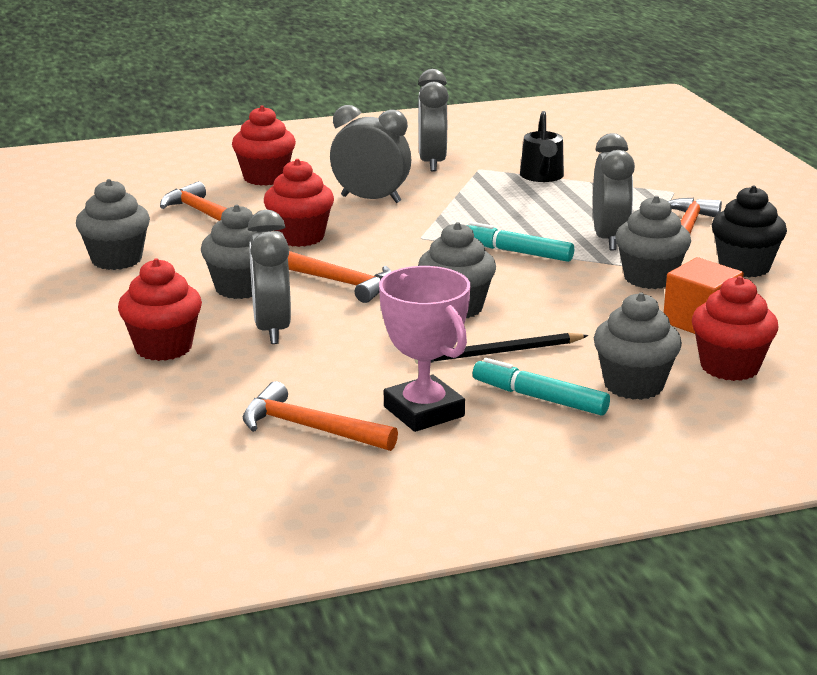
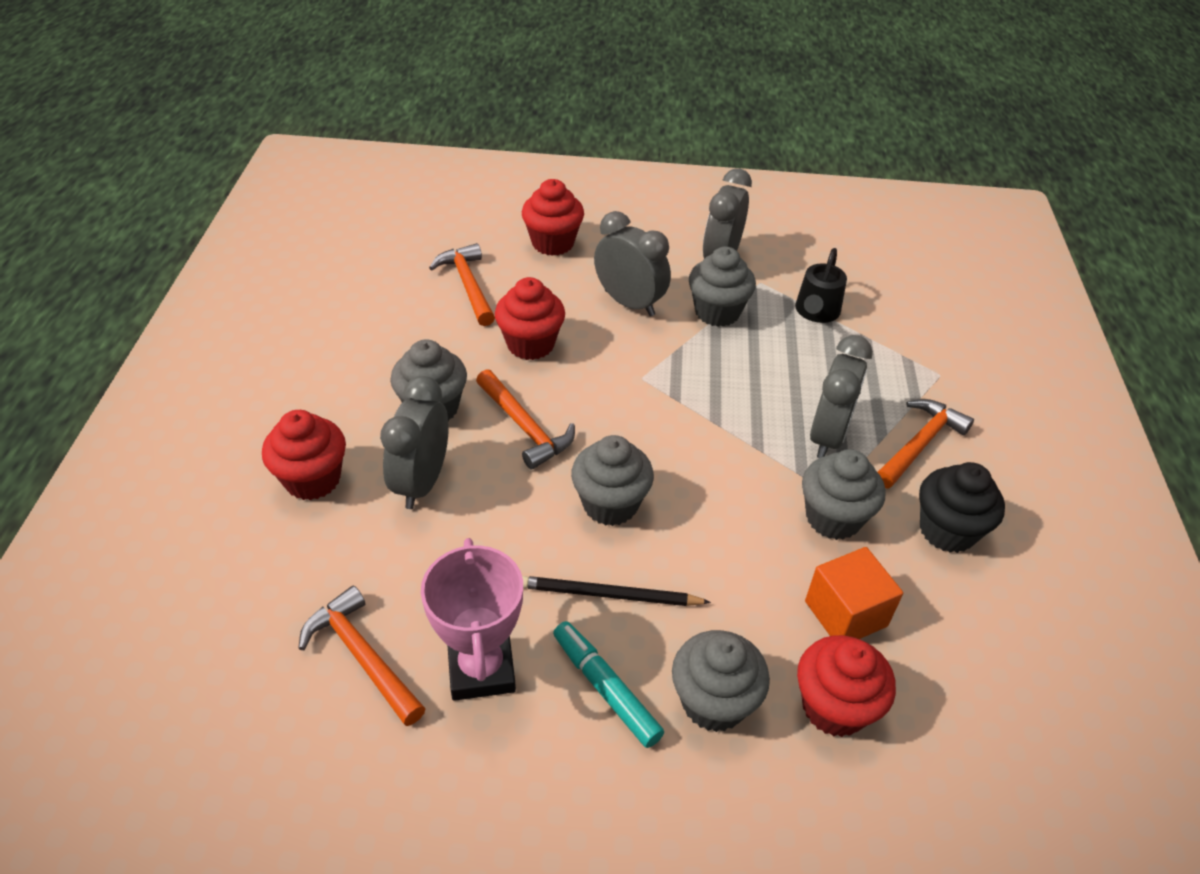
camera: 20 degrees right, 20 degrees up
(116, 260) = (353, 331): grey cupcake -> grey cupcake (717, 312)
(516, 252) = (721, 430): turquoise marker -> none

